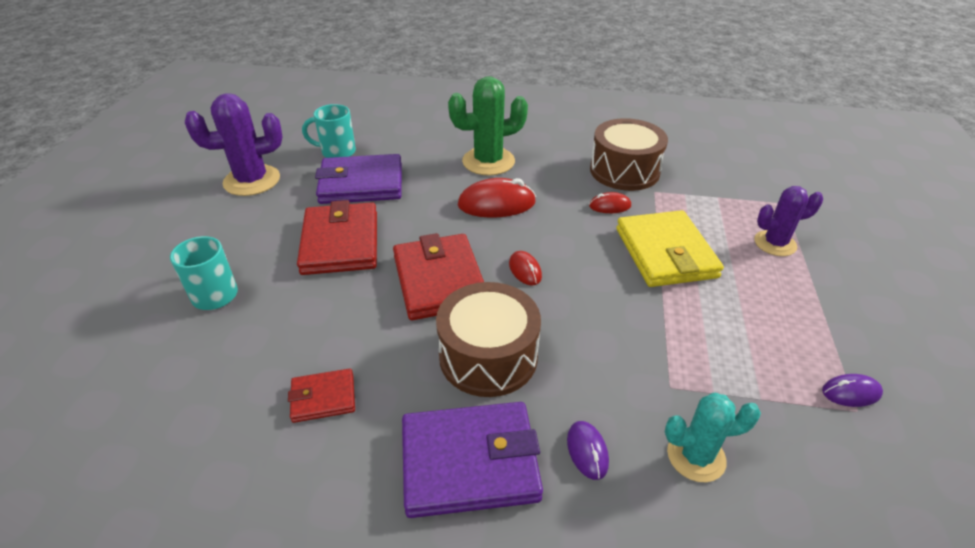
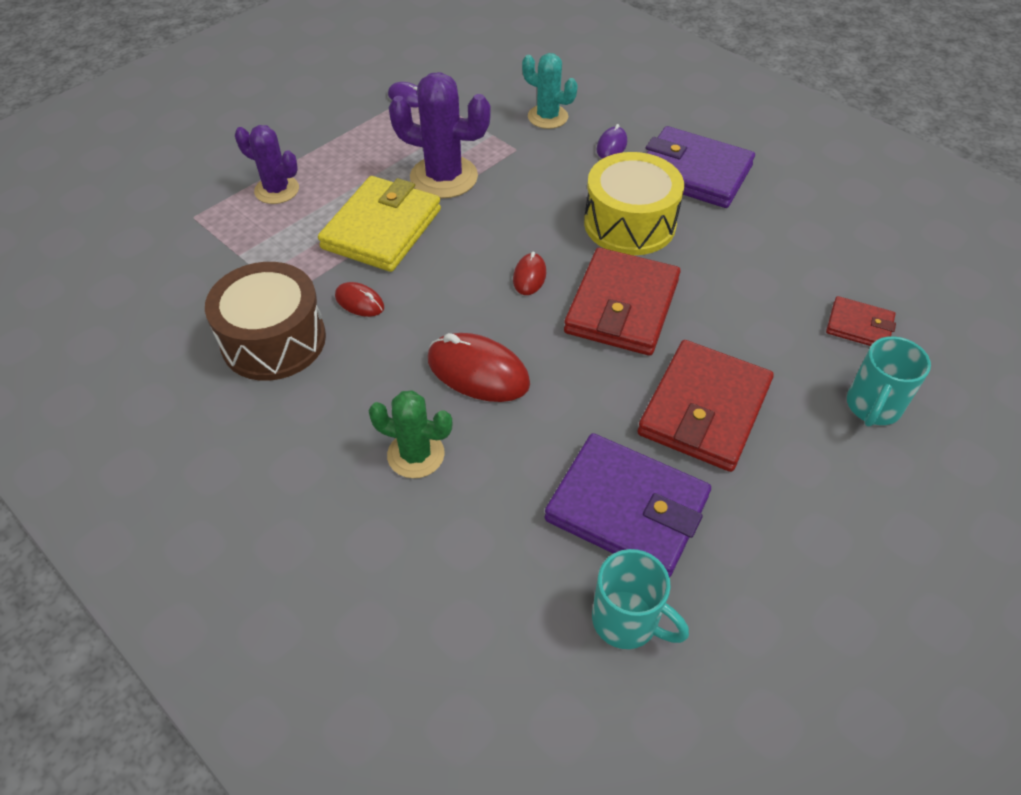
camera: 145 degrees left, 10 degrees up
(252, 181) = (798, 618): purple cactus -> purple cactus (444, 177)
(323, 398) = (783, 254): red wallet -> red wallet (859, 326)
(488, 161) = (416, 455): green cactus -> green cactus, size x0.64
(488, 356) = (629, 223): brown drum -> yellow drum

